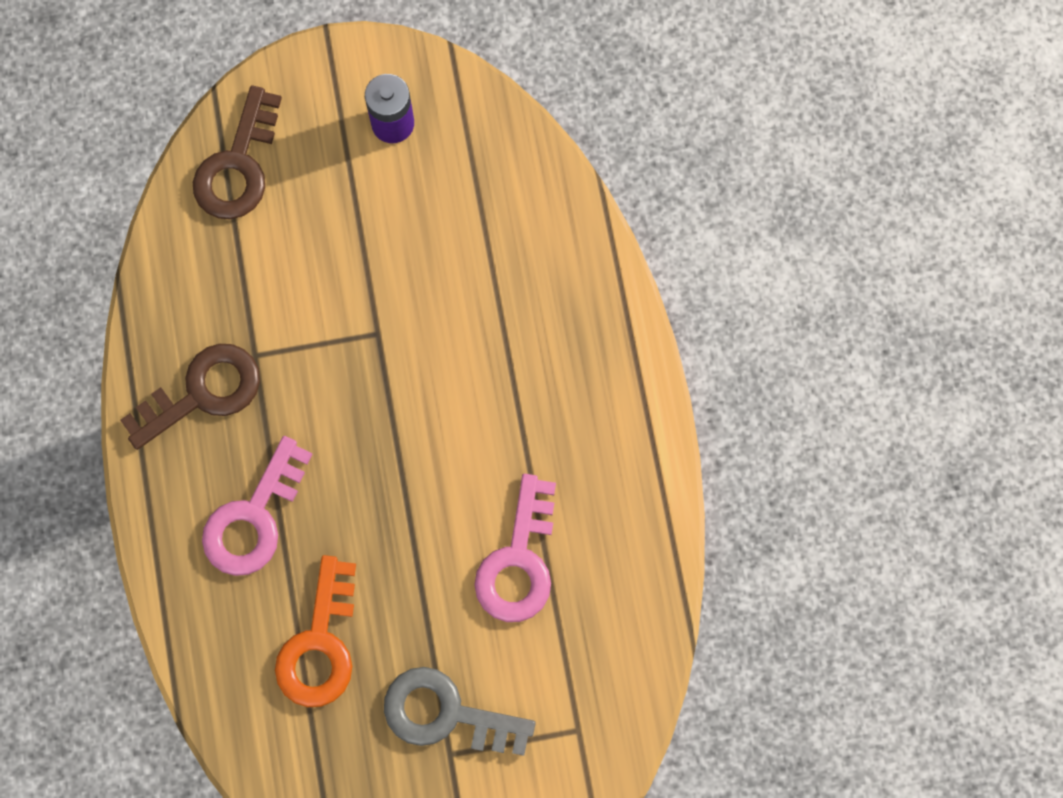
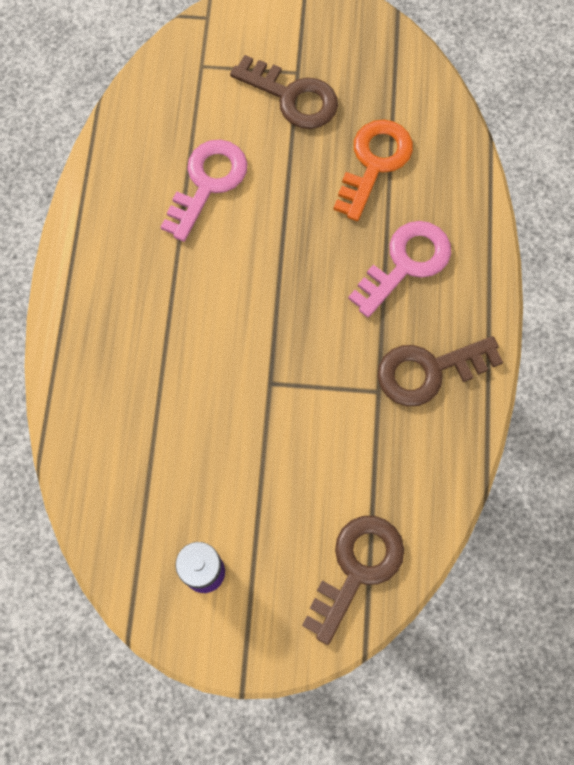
camera: 165 degrees left, 5 degrees down
(446, 713) = (292, 97): grey key -> brown key

